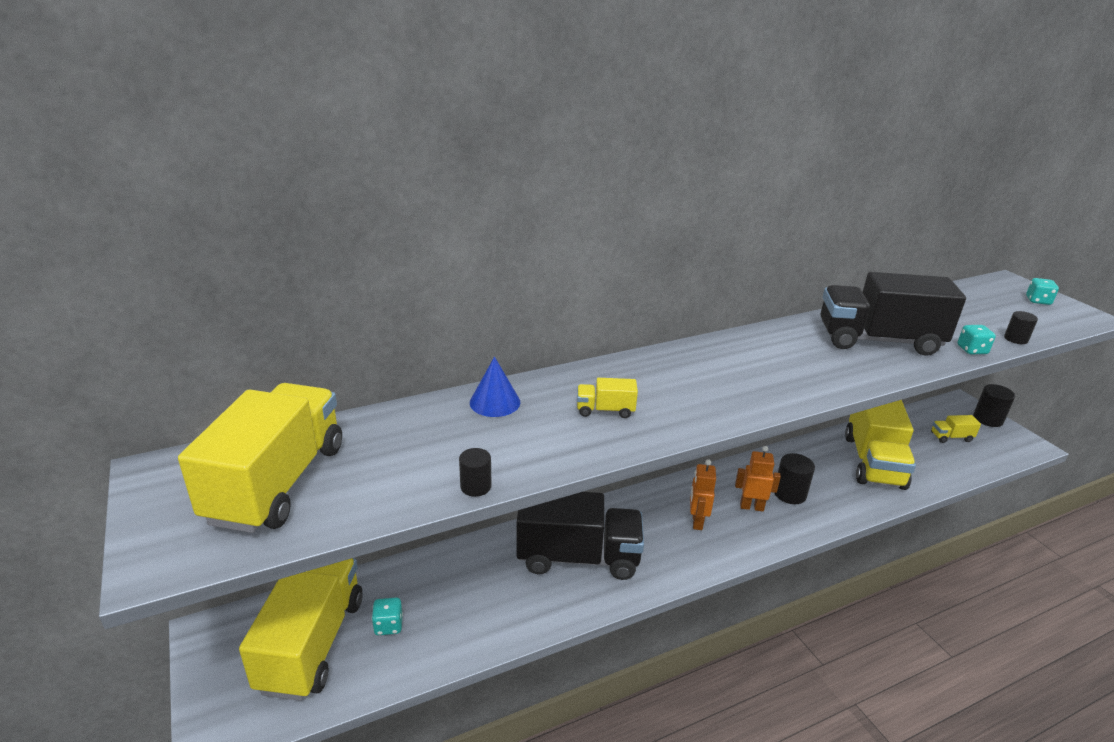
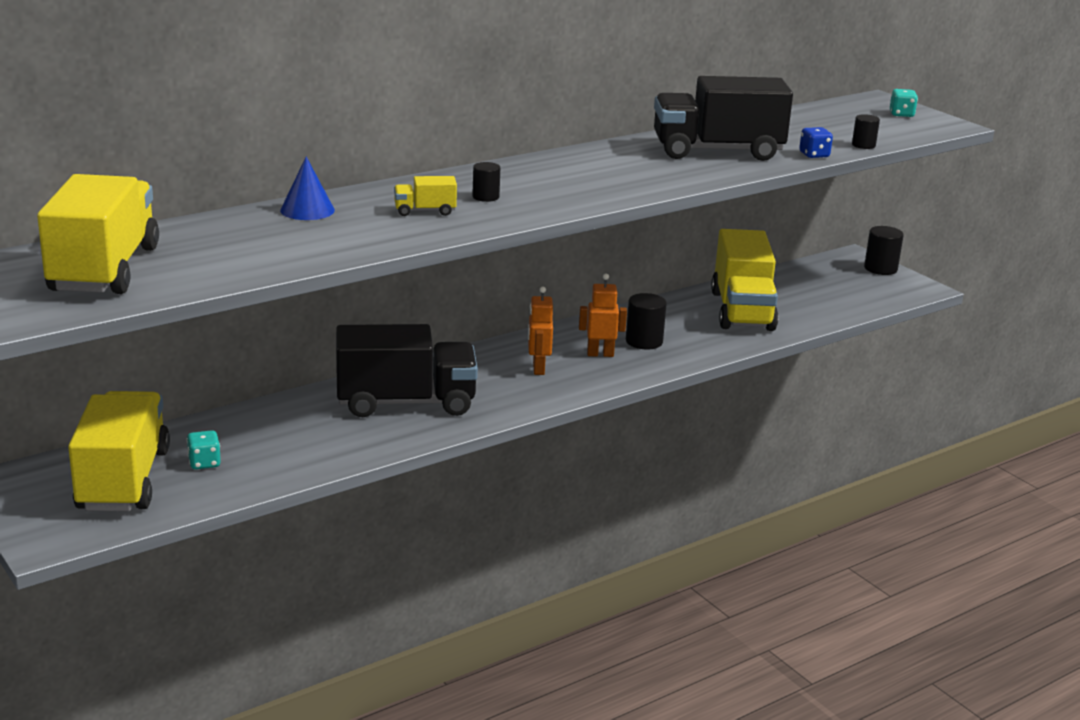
camera: 10 degrees left, 5 degrees down
(475, 486) = (304, 263): black cylinder -> black cylinder (485, 197)
(951, 437) = (835, 286): yellow truck -> none
(972, 350) = (814, 155): turquoise dice -> blue dice

